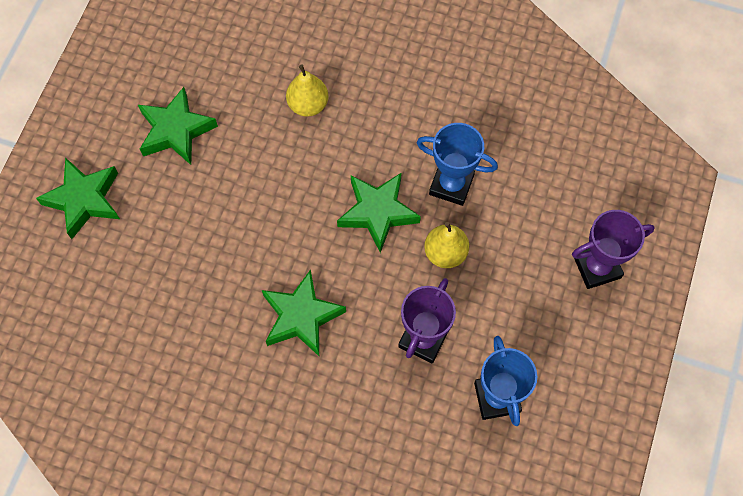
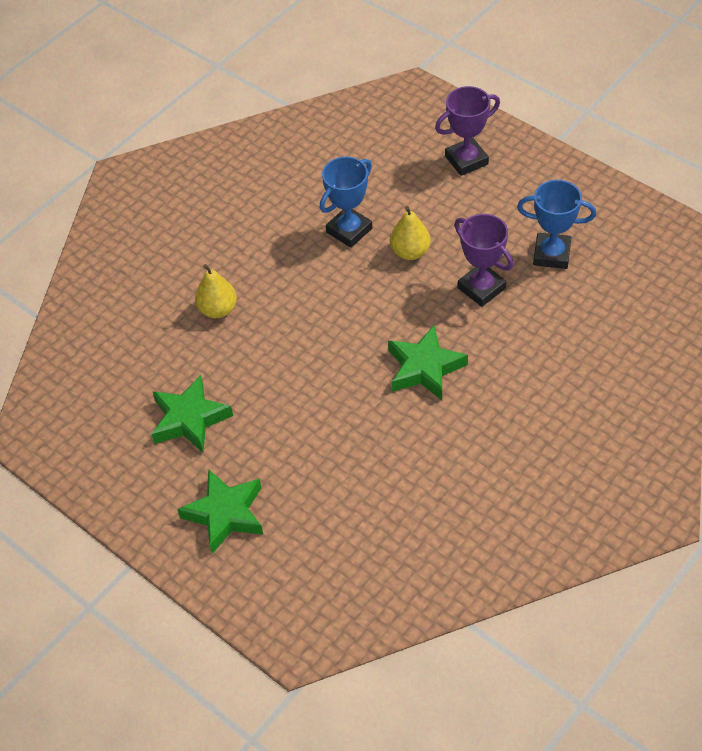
camera: 65 degrees left, 15 degrees down
(378, 212) = (350, 287): green star -> none
(597, 267) = (466, 160): purple trophy -> purple trophy turned 60 degrees clockwise

